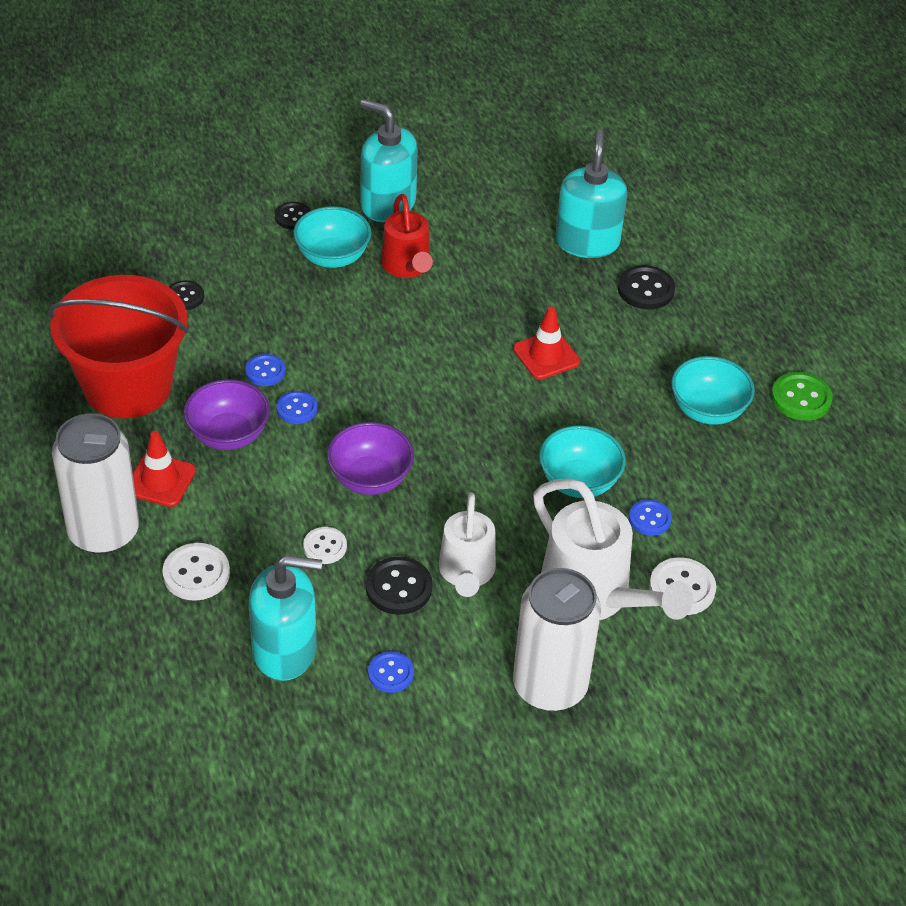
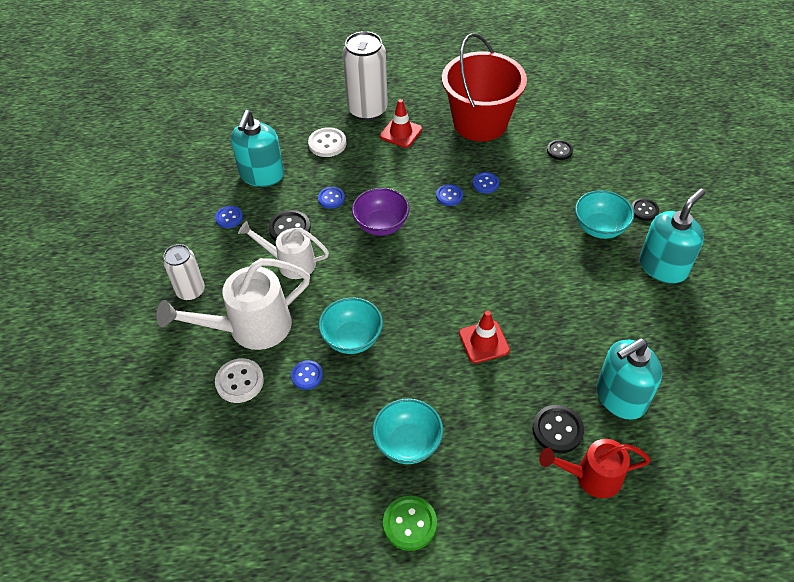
camera: 105 degrees right, 5 degrees up
(228, 435) = (431, 163): purple bowl -> none
(325, 547) = (331, 198): white button -> blue button
(407, 267) = (588, 269): red watering can -> red watering can (591, 476)
(549, 686) = (191, 291): white can -> white can, size x0.61
(587, 242) = (620, 397): turquoise soap dispenser -> turquoise soap dispenser turned 135 degrees clockwise

